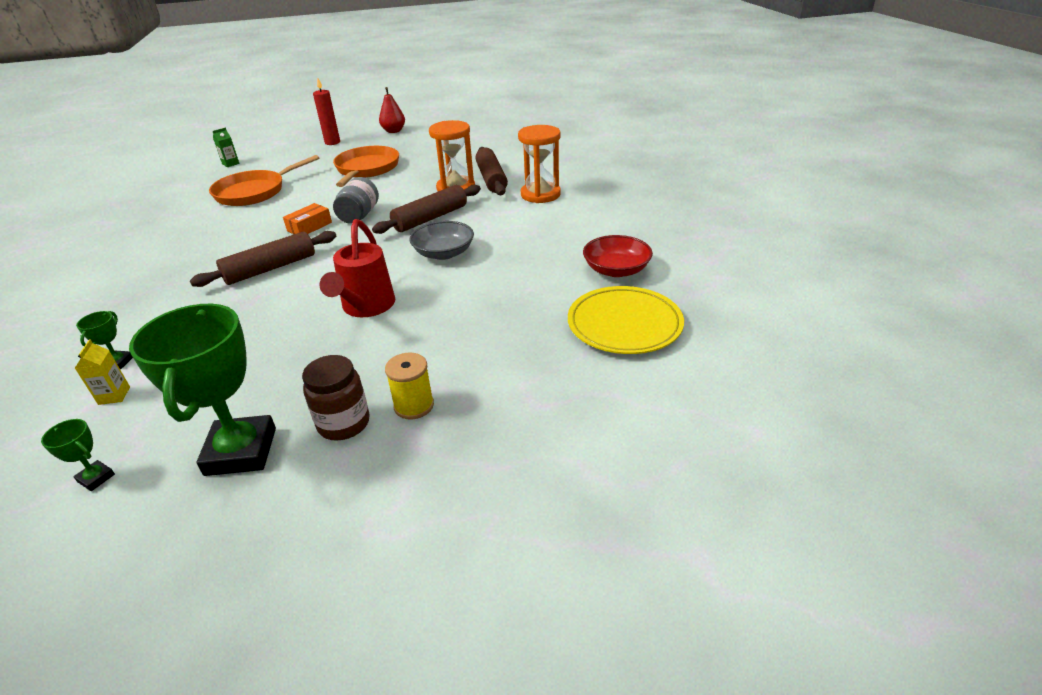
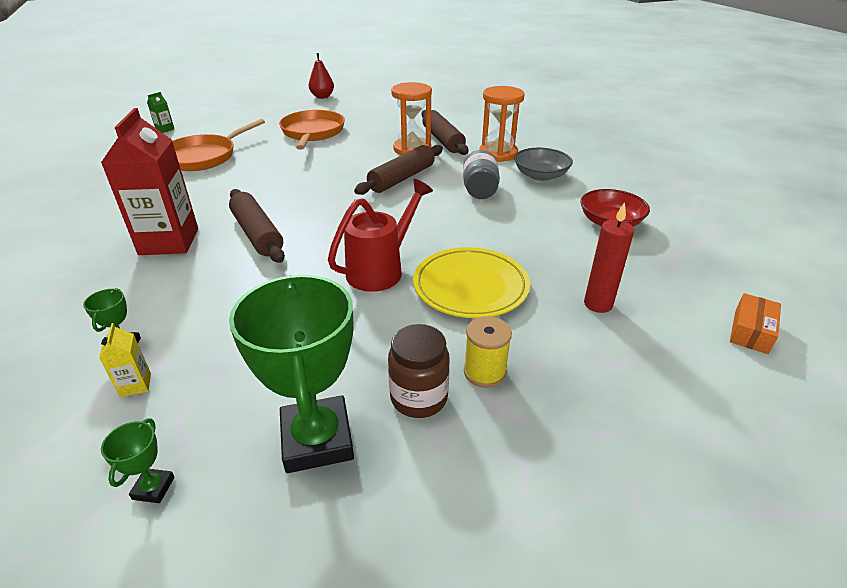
camera: 10 degrees left, 0 degrees up
(96, 478) = (153, 488): green trophy -> green trophy turned 75 degrees clockwise
(191, 272) = (169, 242): none -> red carton
(270, 268) = (257, 234): brown rolling pin -> brown rolling pin turned 75 degrees counterclockwise
(309, 227) = (280, 190): orange box -> orange box (751, 331)
(332, 142) = (264, 108): red candle -> red candle (598, 304)
(359, 215) = (327, 177): grey jar -> grey jar (480, 190)
(366, 307) = (380, 270): red watering can -> red watering can turned 135 degrees counterclockwise
(444, 253) = (433, 212): grey bowl -> grey bowl (540, 175)
(624, 324) = (648, 275): yellow plate -> yellow plate (470, 286)

